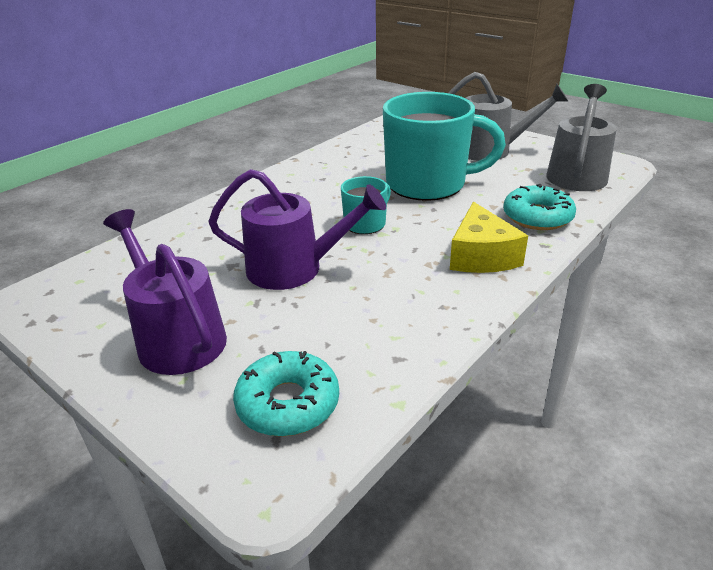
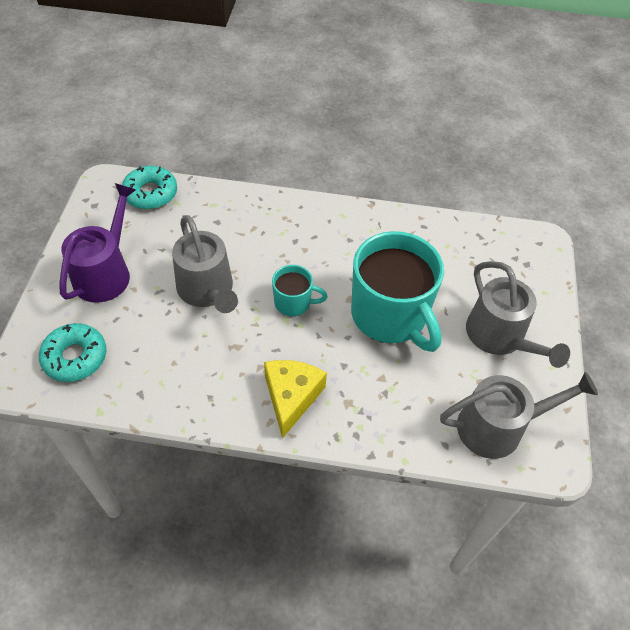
camera: 55 degrees right, 20 degrees up
(294, 268) = (207, 290): purple watering can -> grey watering can
(481, 256) = (291, 397): yellow cheese -> yellow cheese turned 135 degrees clockwise
(537, 217) = (383, 417): turquoise donut -> turquoise donut (150, 193)

